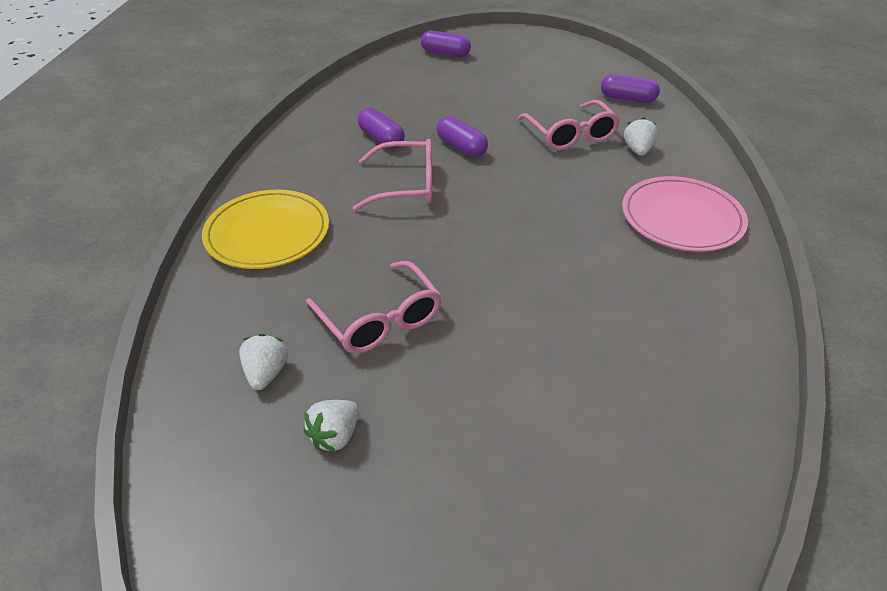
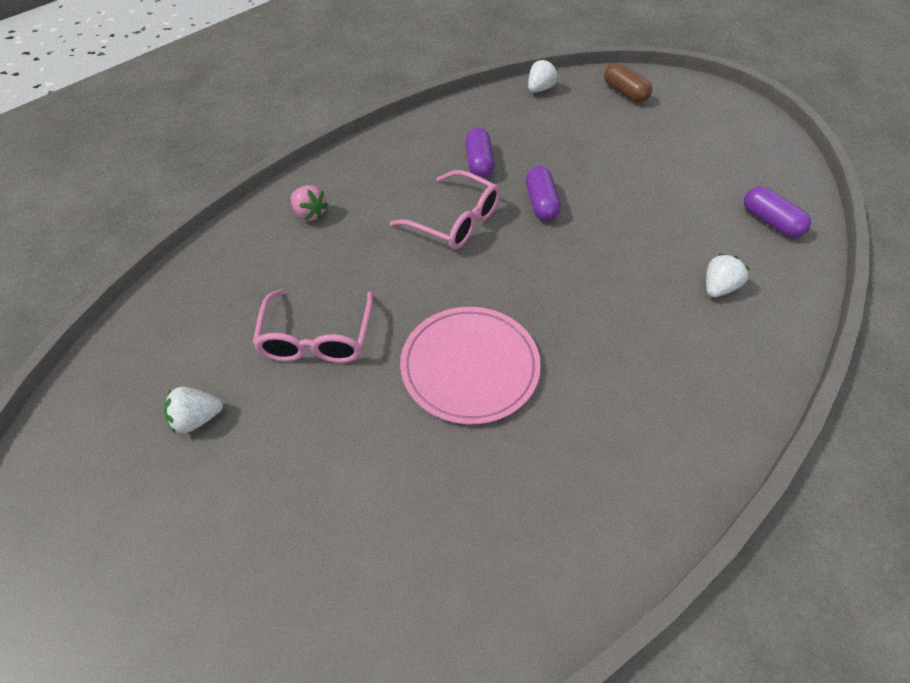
camera: 35 degrees right, 10 degrees up
(266, 373) = (202, 337): white strawberry -> white strawberry (540, 89)
(267, 233) = (310, 214): yellow plate -> pink strawberry
(445, 53) = (625, 92): purple capsule -> brown capsule
(570, 135) = (662, 237): pink glasses -> none
(682, 218) = (685, 388): pink plate -> pink plate (470, 366)

